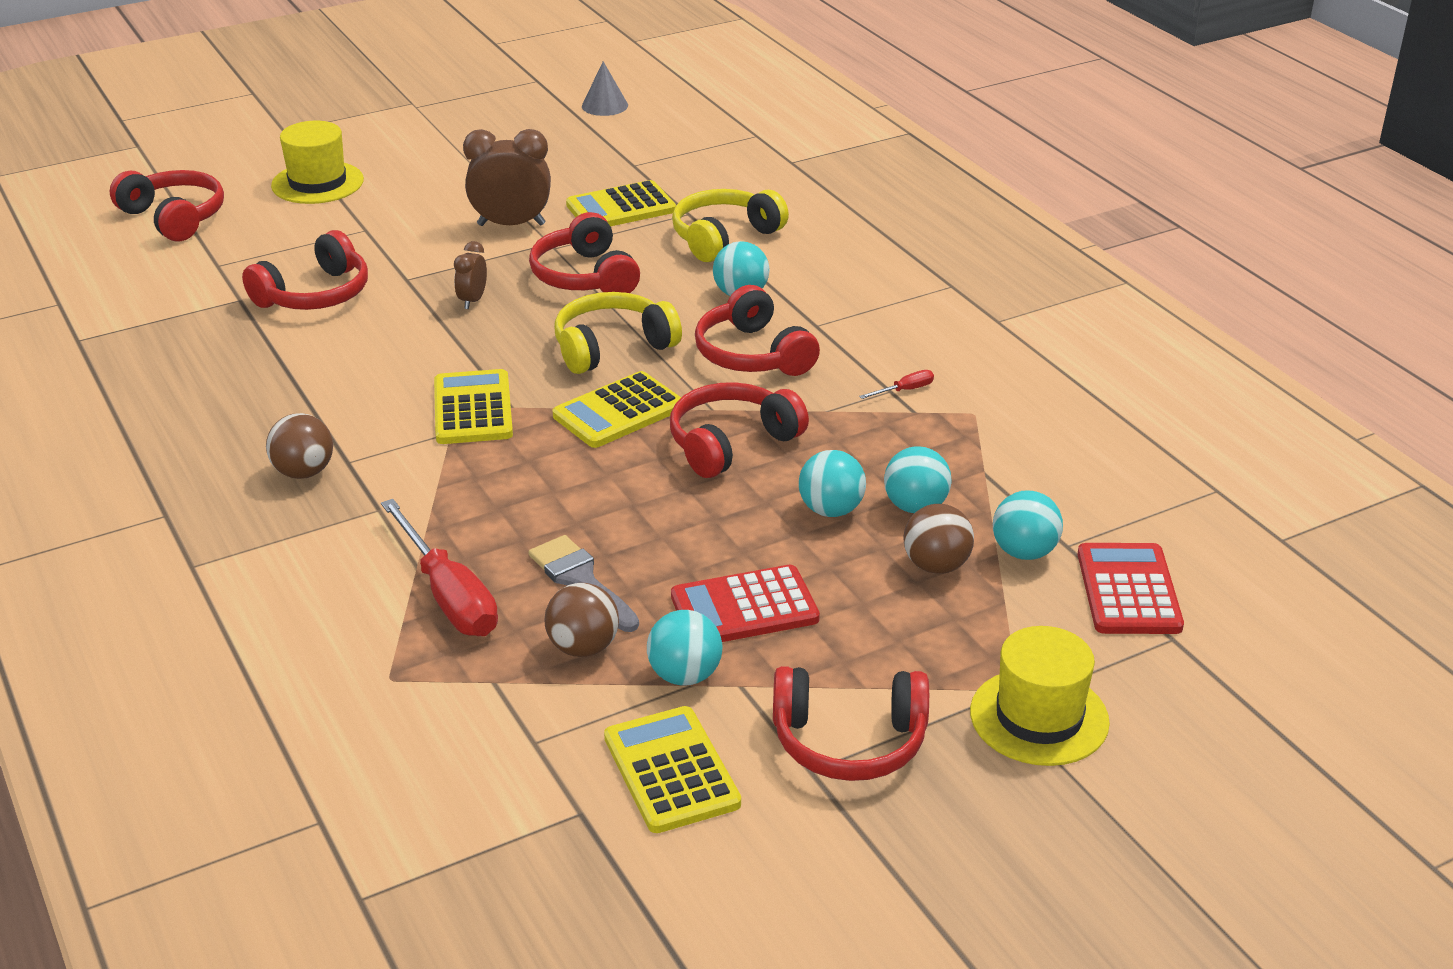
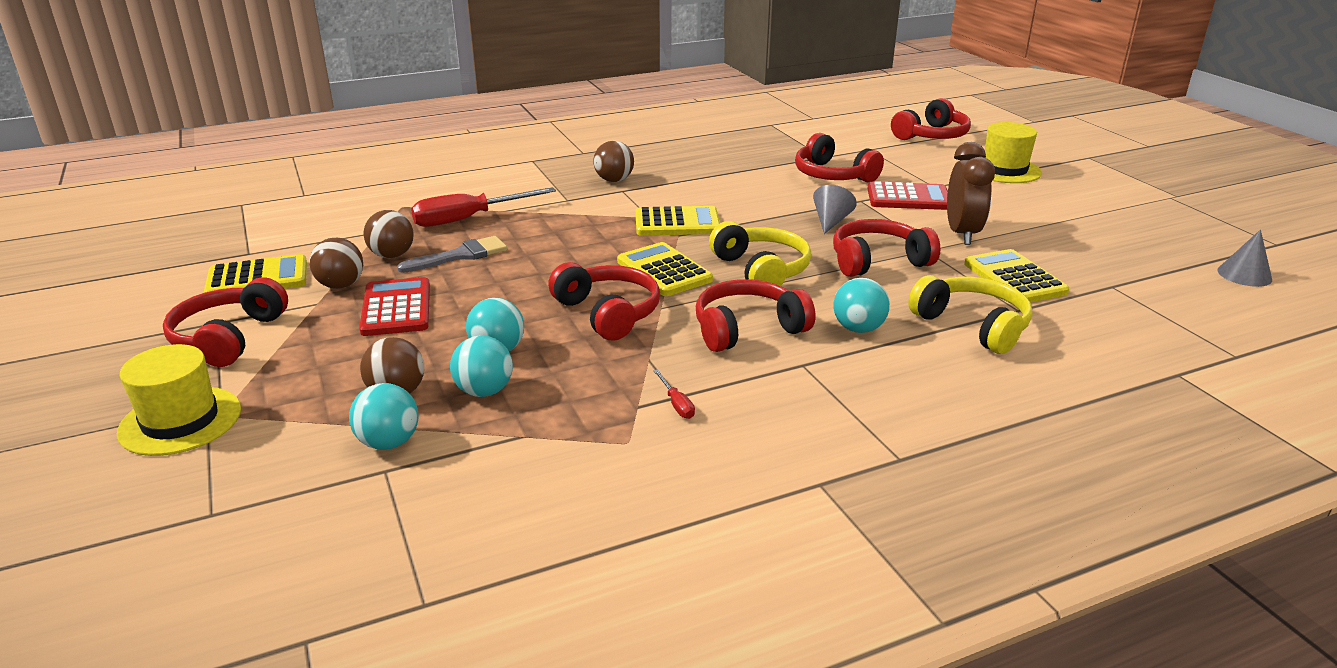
camera: 95 degrees right, 5 degrees down
(472, 300) = (831, 221): brown clock -> grey cone
(685, 675) = (341, 285): turquoise ball -> brown ball
(1128, 590) = (296, 498): red calculator -> red calculator (908, 198)

